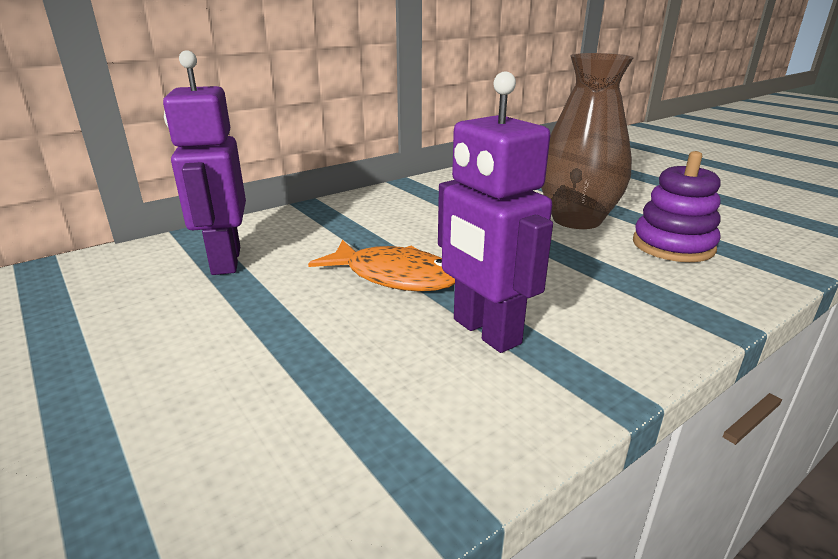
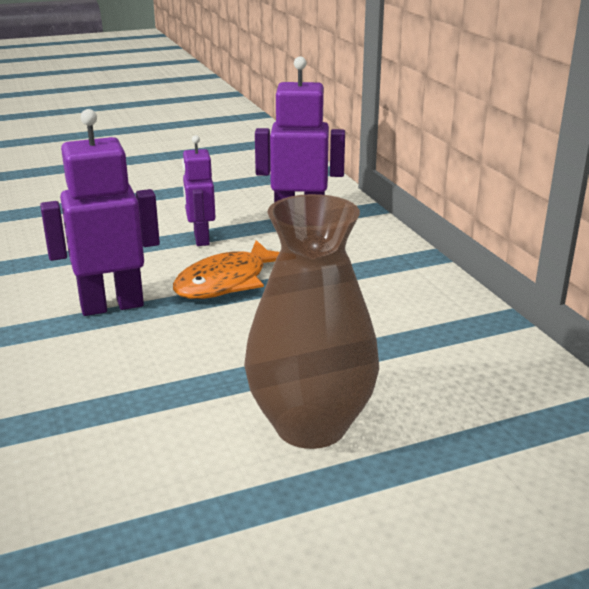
camera: 105 degrees right, 0 degrees up
(282, 312) = (201, 239): none -> purple robot
(673, 245) = (183, 480): purple stacking toy -> none

